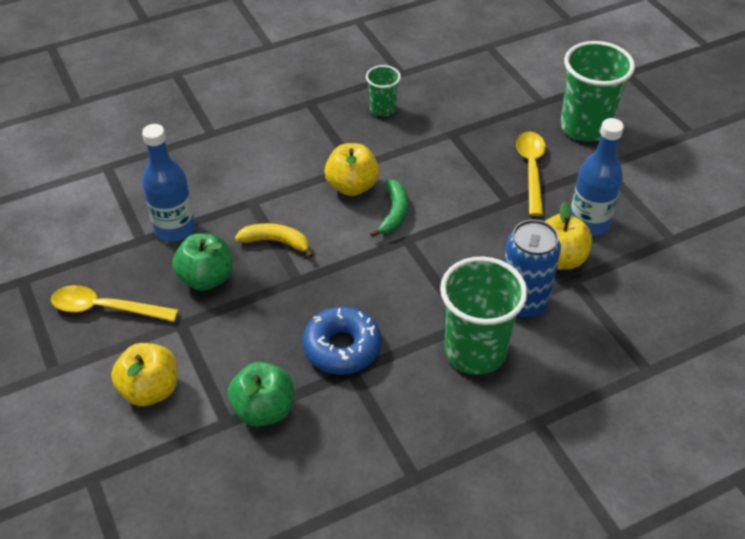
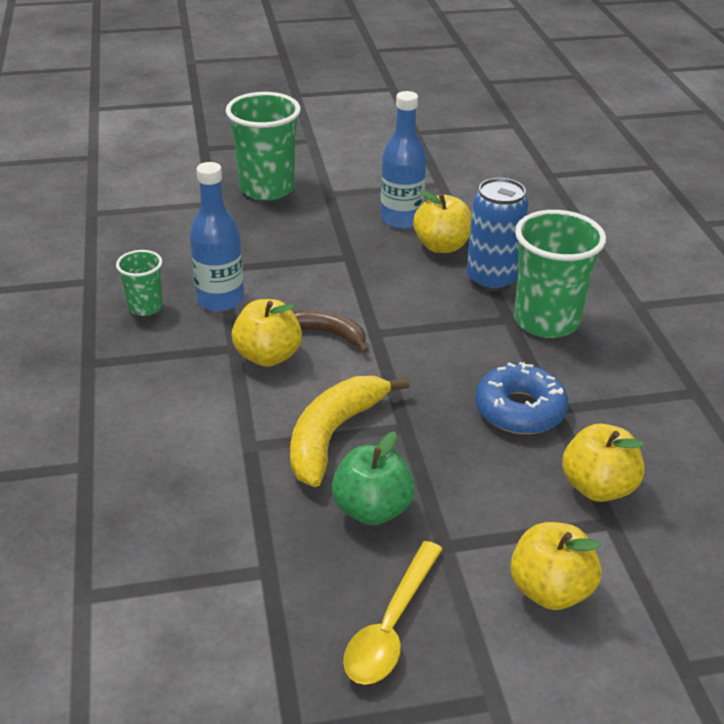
camera: 75 degrees left, 10 degrees down
(175, 228) = (263, 530): blue bottle -> blue bottle (220, 300)
(264, 410) = (597, 487): green apple -> yellow apple
(276, 242) = (333, 435): yellow banana -> yellow banana, size x1.64
(394, 213) = (329, 333): green banana -> brown banana
(531, 170) = (310, 232): yellow spoon -> none

